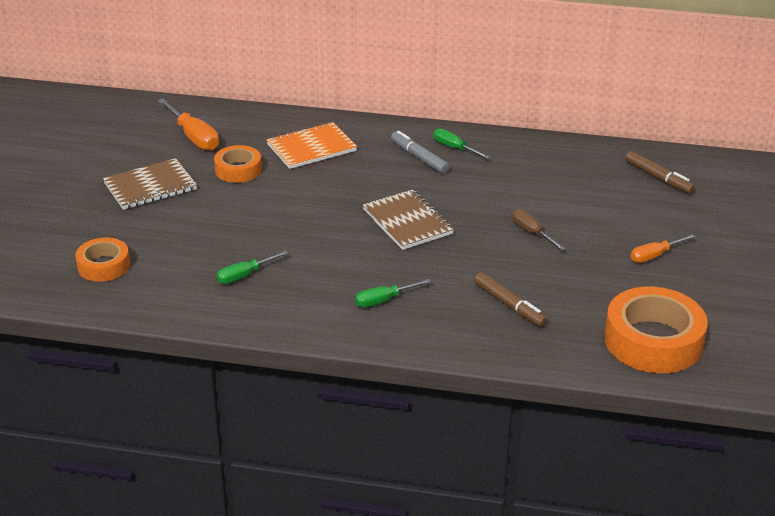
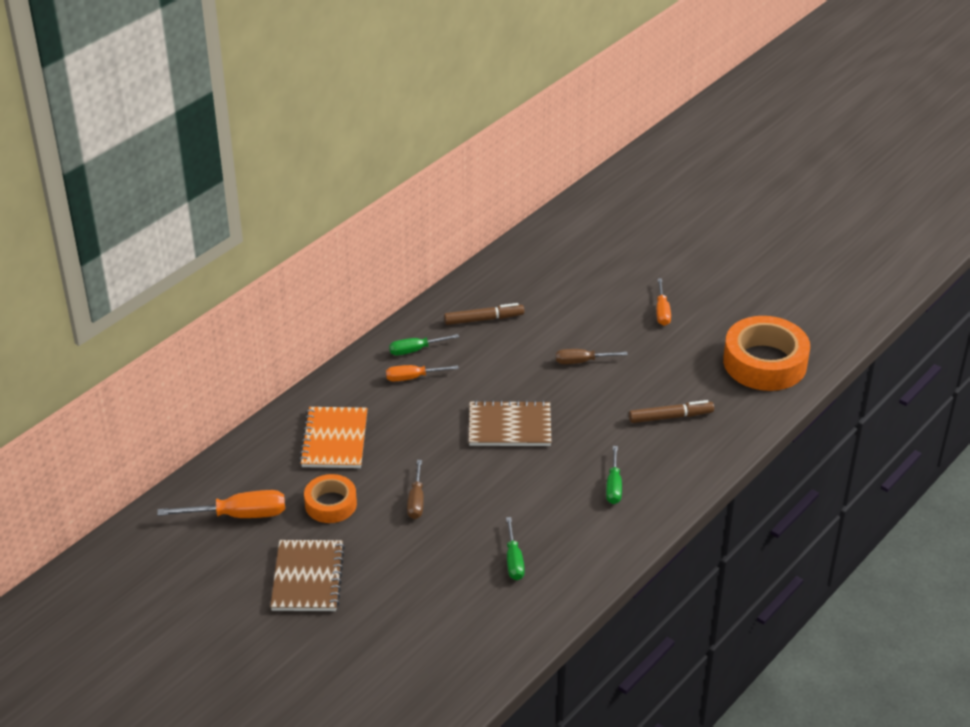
camera: 60 degrees left, 5 degrees up
(103, 266) = (424, 655): orange tape -> none
(275, 206) = (416, 501): none -> brown screwdriver
(419, 157) = (412, 378): grey marker -> orange screwdriver
(658, 178) = (559, 258): brown marker -> brown marker (484, 319)

